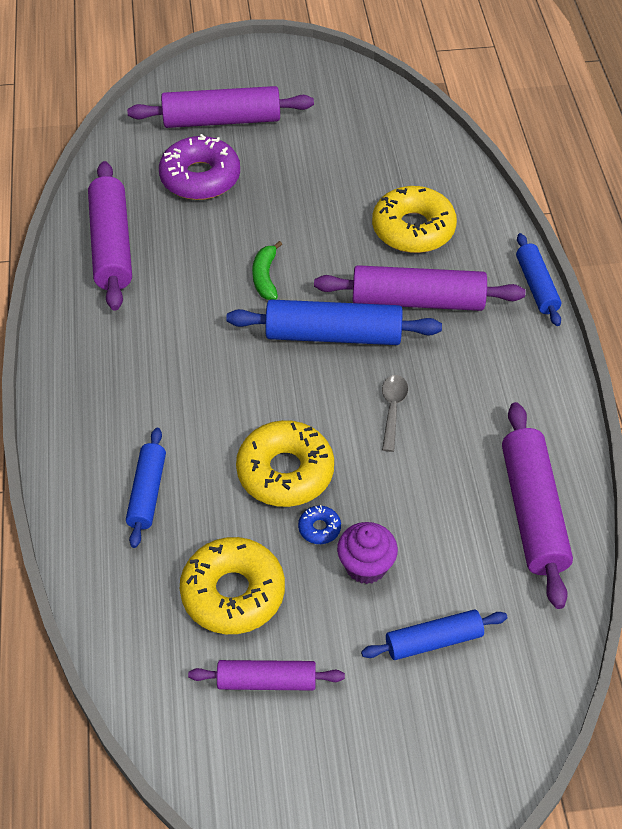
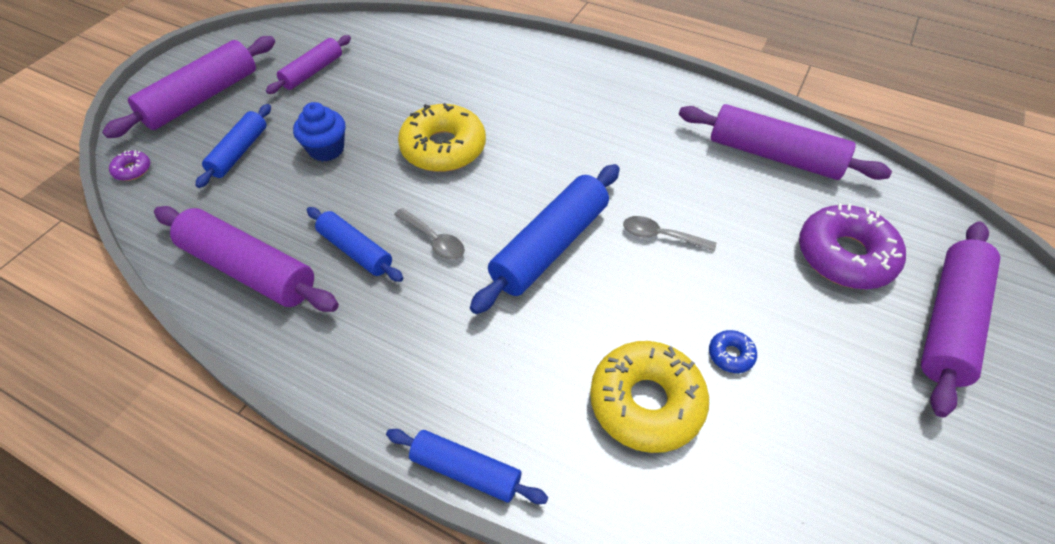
camera: 125 degrees right, 0 degrees up
(147, 493) = (497, 78): blue rolling pin -> blue rolling pin (356, 250)
(233, 593) = (382, 83): yellow donut -> none
(265, 277) = (661, 236): green banana -> grey spoon
(319, 528) = (380, 142): blue donut -> blue donut (731, 355)
(366, 566) = (326, 149): purple cupcake -> blue cupcake
(417, 300) = (538, 337): purple rolling pin -> purple rolling pin (202, 98)
(537, 718) = (132, 170): none -> purple donut

